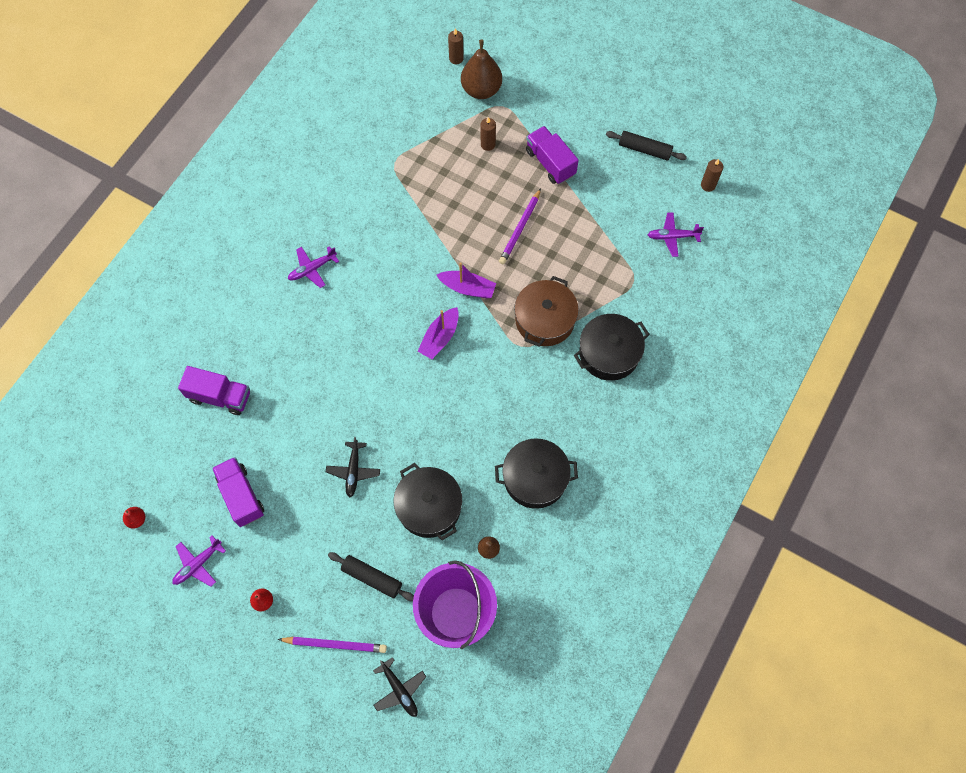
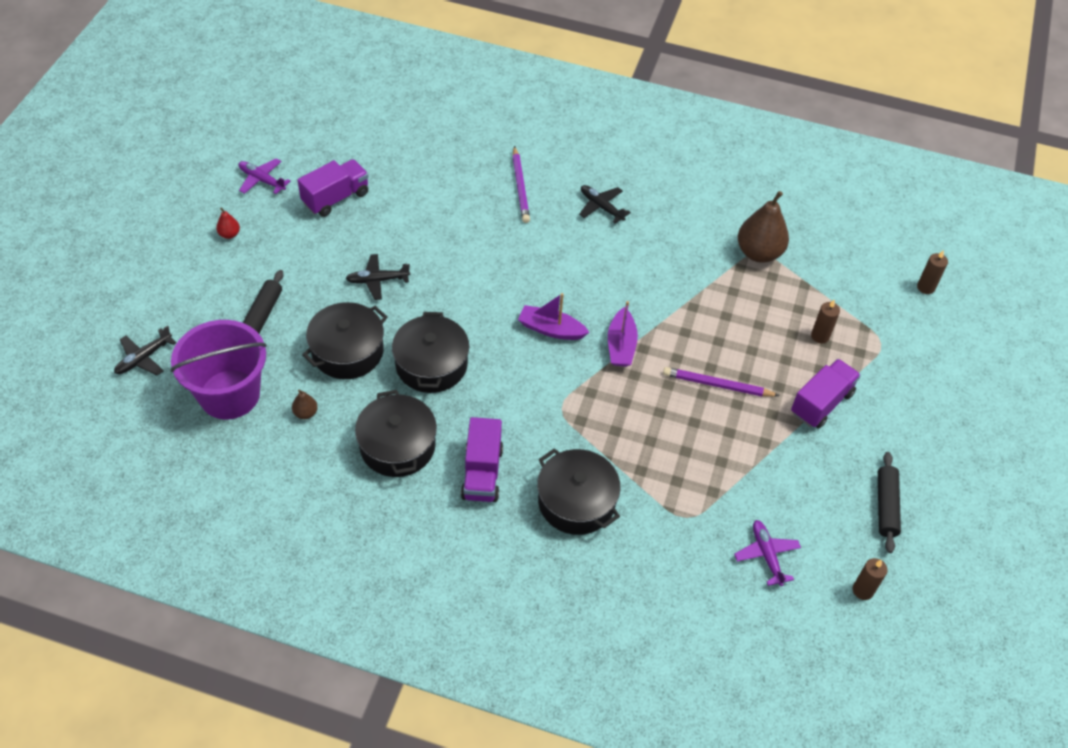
camera: 75 degrees right, 15 degrees down
(137, 519) = (301, 130): red pear -> none
(220, 396) = (438, 163): purple truck -> purple truck (482, 473)
(312, 269) = (601, 207): purple plane -> black plane
(335, 644) = (189, 297): purple pencil -> purple pencil (520, 187)
(457, 439) = (431, 364): none -> black pot
(481, 90) = (893, 318): brown pear -> brown pear (759, 253)
(545, 320) = (603, 427): brown pot -> none

